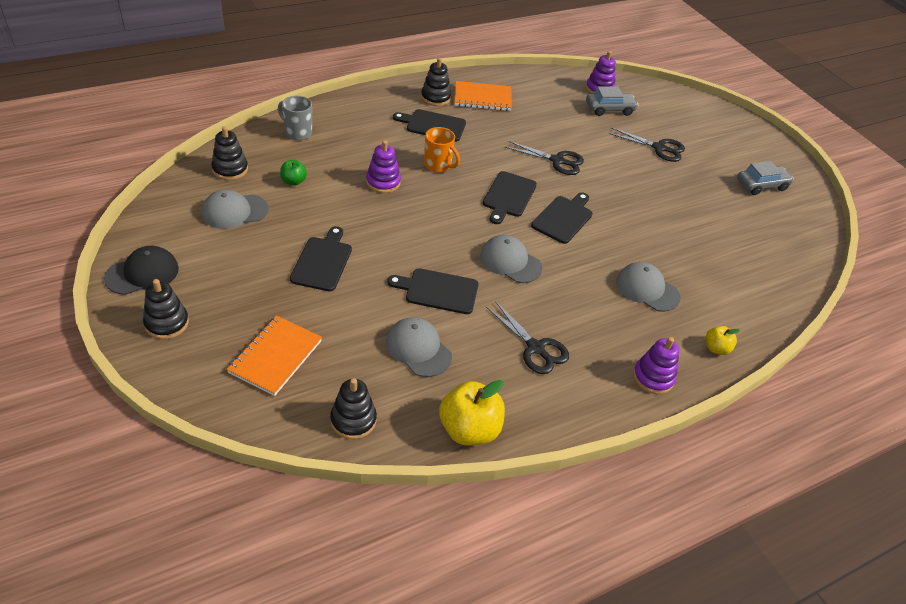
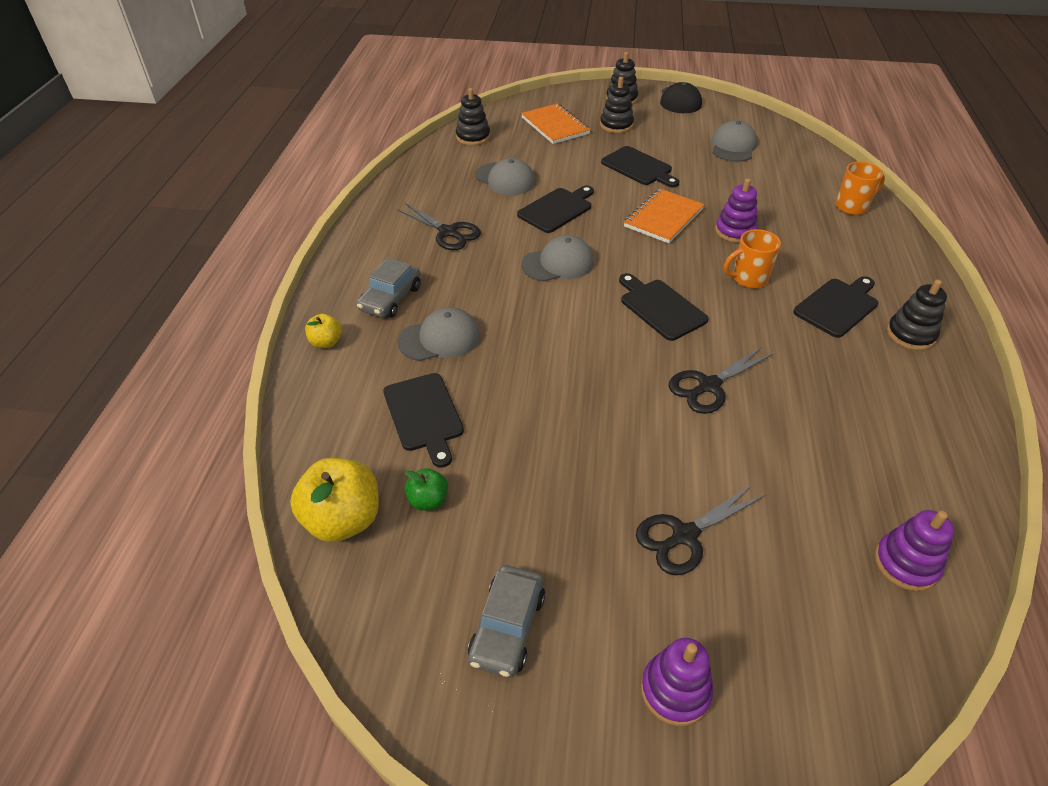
camera: 130 degrees right, 0 degrees up
(230, 169) = (798, 157): black stacking toy -> black stacking toy (616, 125)
(293, 181) = (763, 183): green apple -> green apple (428, 500)
(297, 132) = (852, 207): grey mug -> orange mug
(418, 349) = (505, 179): grey cap -> grey cap turned 45 degrees clockwise
(469, 429) = (415, 174): yellow apple -> yellow apple (343, 519)
(482, 98) = (901, 382): orange notebook -> orange notebook (663, 218)
(535, 348) = (448, 232): black scissors -> black scissors turned 135 degrees counterclockwise
(563, 218) = (594, 333): black cutting board -> black cutting board (424, 415)
(609, 109) = (829, 536): grey car -> grey car (391, 298)
(653, 377) = (349, 281): purple stacking toy -> purple stacking toy (675, 690)

